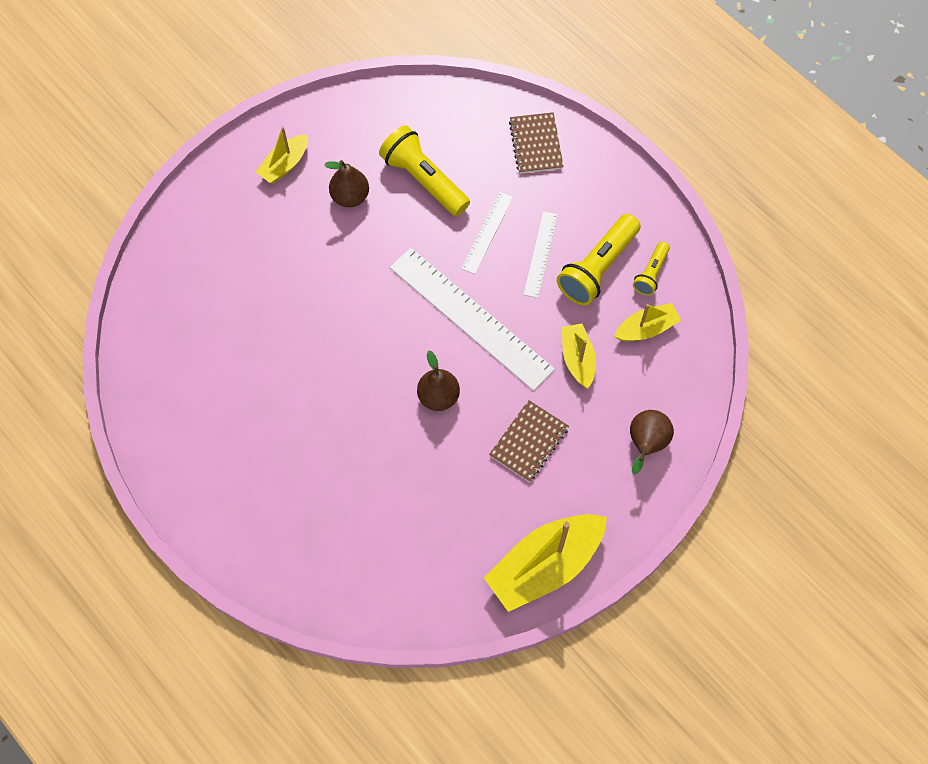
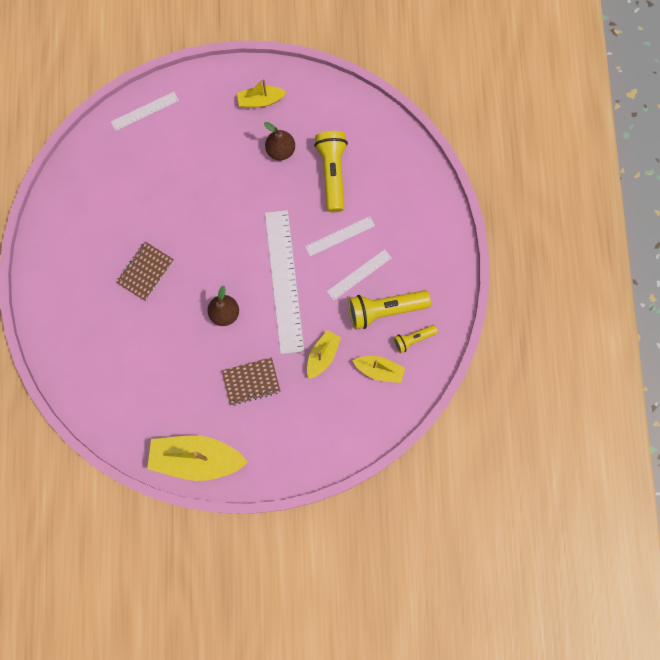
camera: 40 degrees right, 10 degrees up
(167, 263) = (144, 111): none -> white ruler
(536, 144) = (419, 203): brown notebook -> brown notebook (145, 271)
(646, 444) = (315, 438): brown pear -> none

